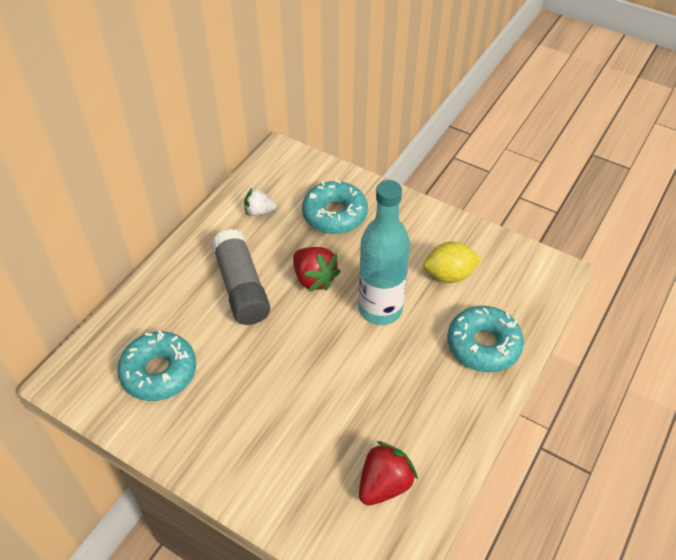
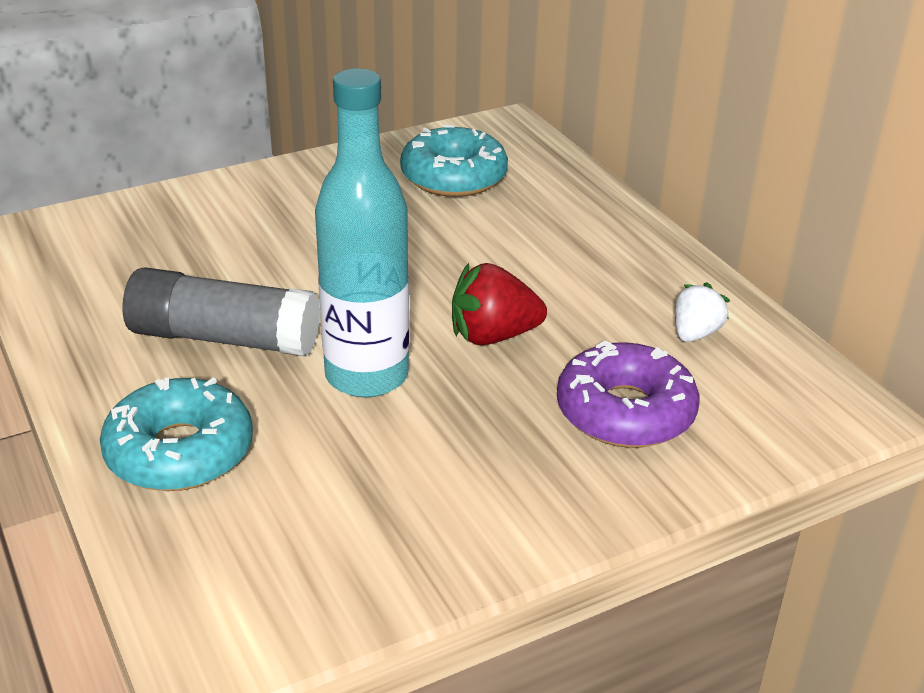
camera: 120 degrees right, 15 degrees down
(241, 287) = (537, 268): grey glue stick -> grey glue stick (224, 338)
(334, 214) = (625, 412): turquoise donut -> purple donut
(384, 484) = (111, 271): red strawberry -> none
(449, 275) = (356, 486): yellow lemon -> none

